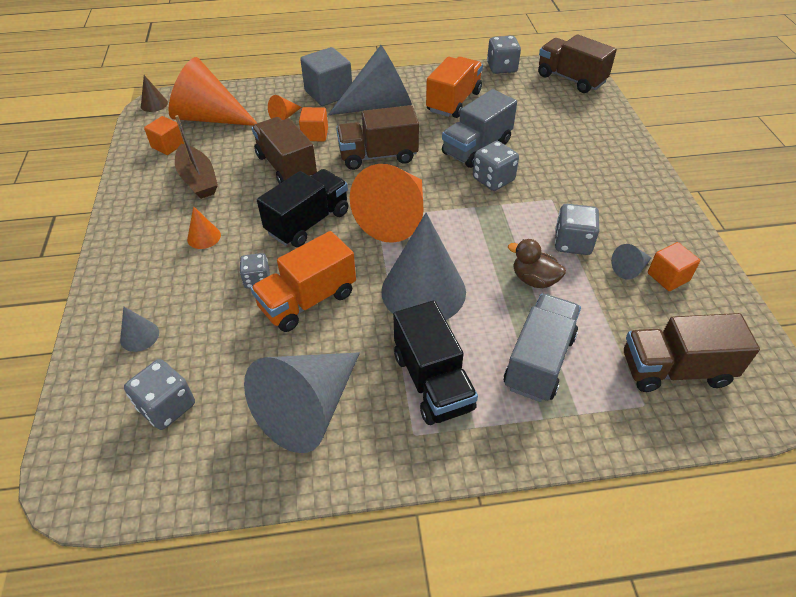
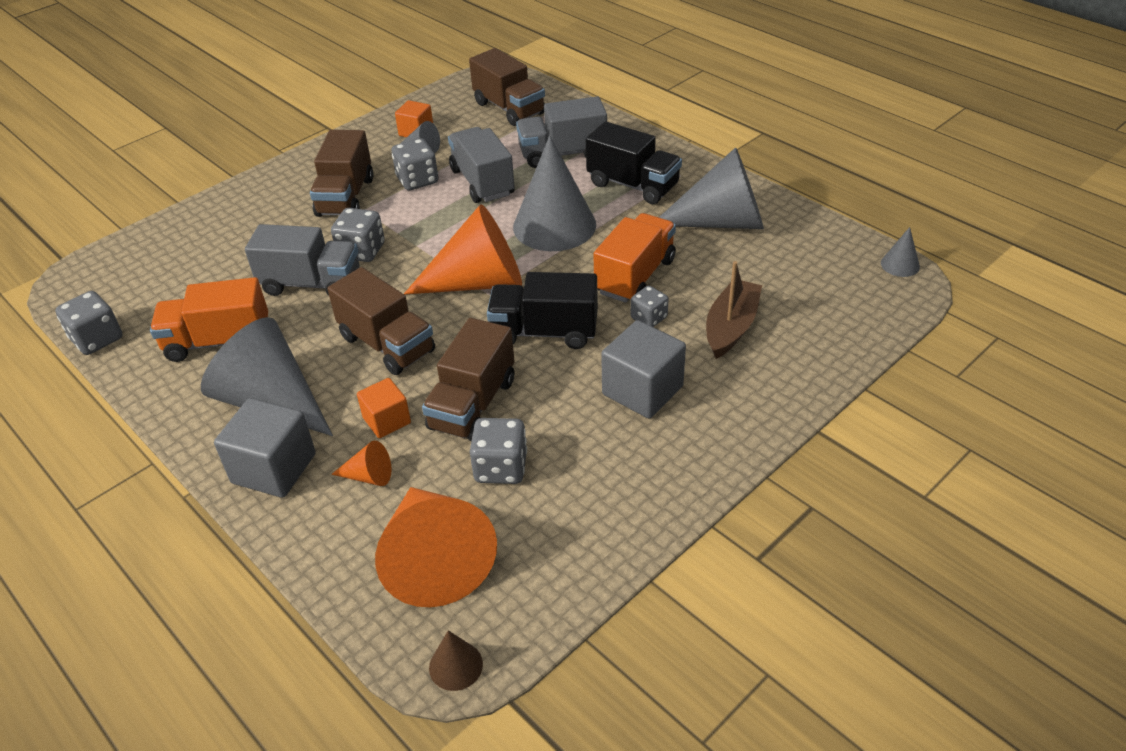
camera: 125 degrees left, 5 degrees down
(139, 336) = (785, 344): grey cone -> grey cone (900, 265)
(167, 406) = (809, 283): grey dice -> grey dice (501, 468)
(168, 146) = (535, 552): orange cube -> none
(198, 179) = (567, 465): brown boat -> brown boat (731, 327)
(204, 237) = (642, 390): orange cone -> grey cube
(308, 300) = (635, 276): orange truck -> orange truck turned 75 degrees counterclockwise
(433, 381) = (633, 185): black truck -> black truck turned 90 degrees clockwise
(534, 280) = (482, 182): brown duck -> grey truck
(570, 79) = (100, 275): brown truck -> brown truck (346, 197)

